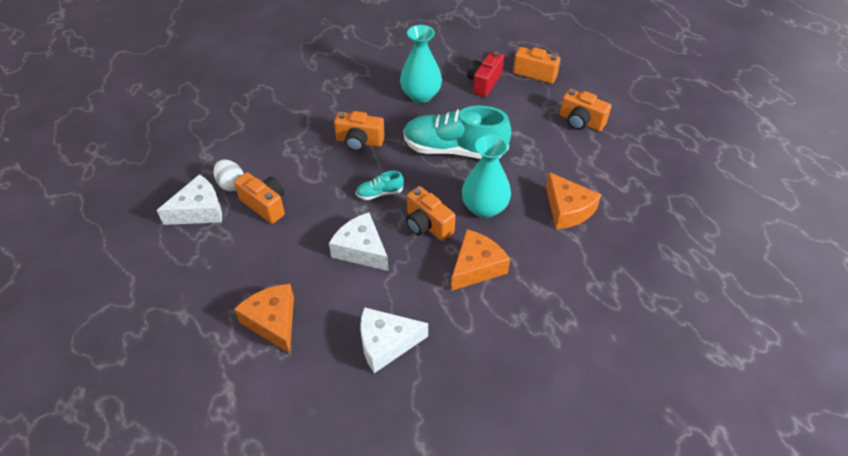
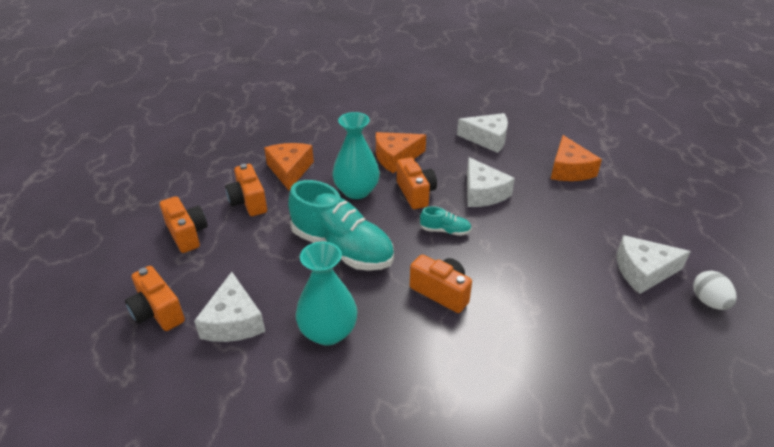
camera: 155 degrees left, 10 degrees down
(231, 184) = (607, 289): white egg -> white egg (708, 302)
(265, 205) = (568, 255): orange camera -> orange camera (248, 202)
(484, 83) = (233, 321): red camera -> white cheese

